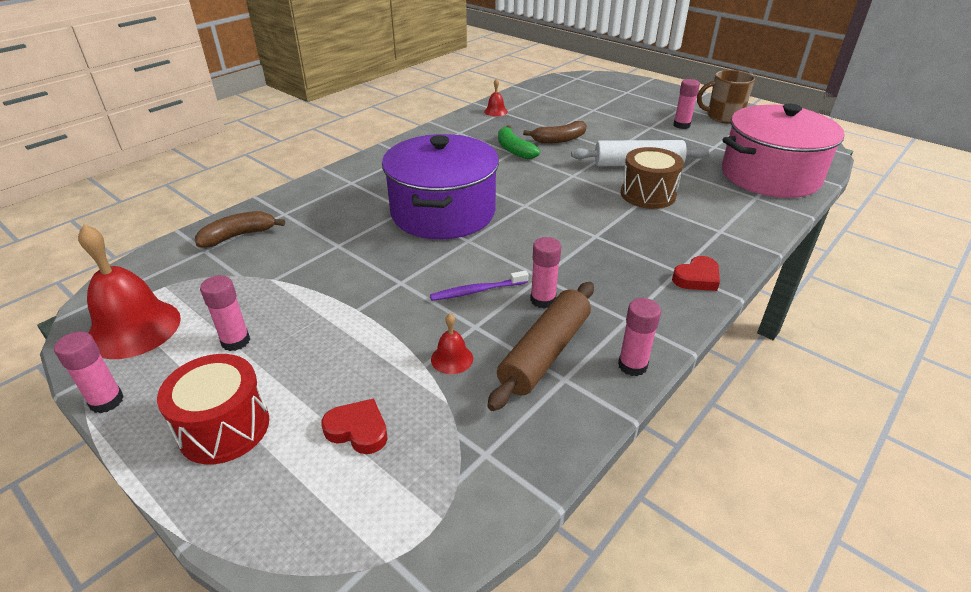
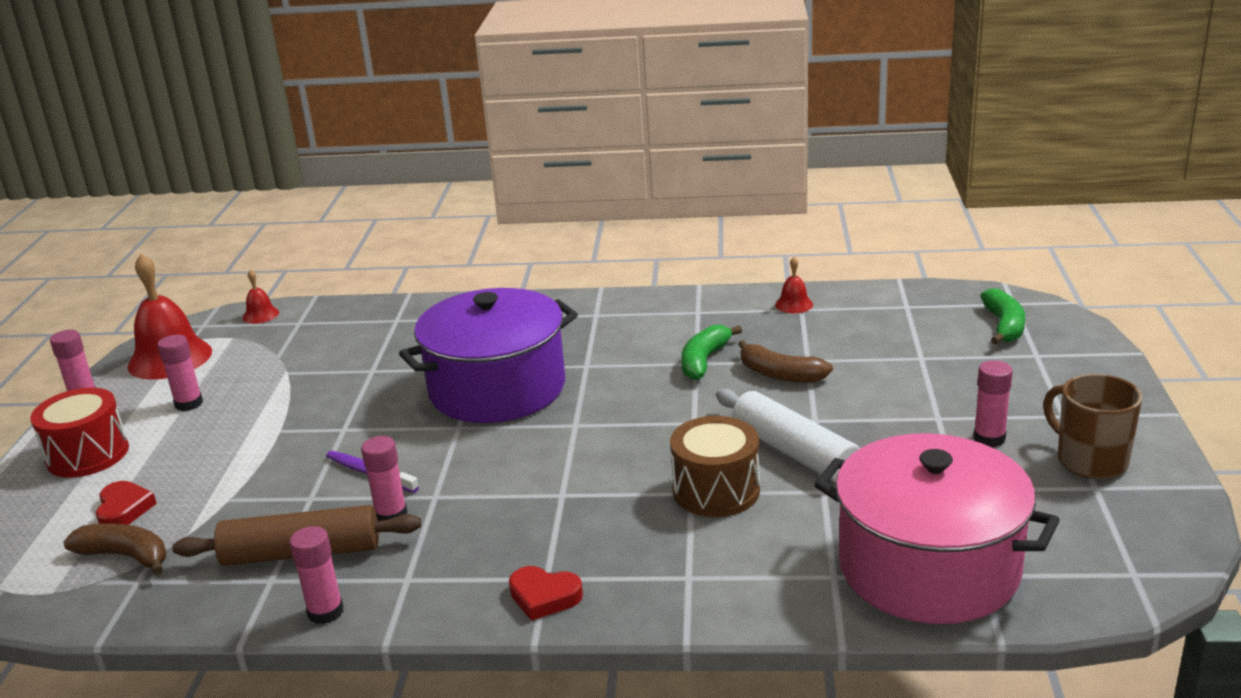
camera: 55 degrees right, 10 degrees down
(238, 236) = (336, 323): brown banana -> brown banana (126, 556)
(452, 358) = (250, 508): red bell -> red bell (260, 315)
(593, 87) = (1004, 326): none -> green banana

